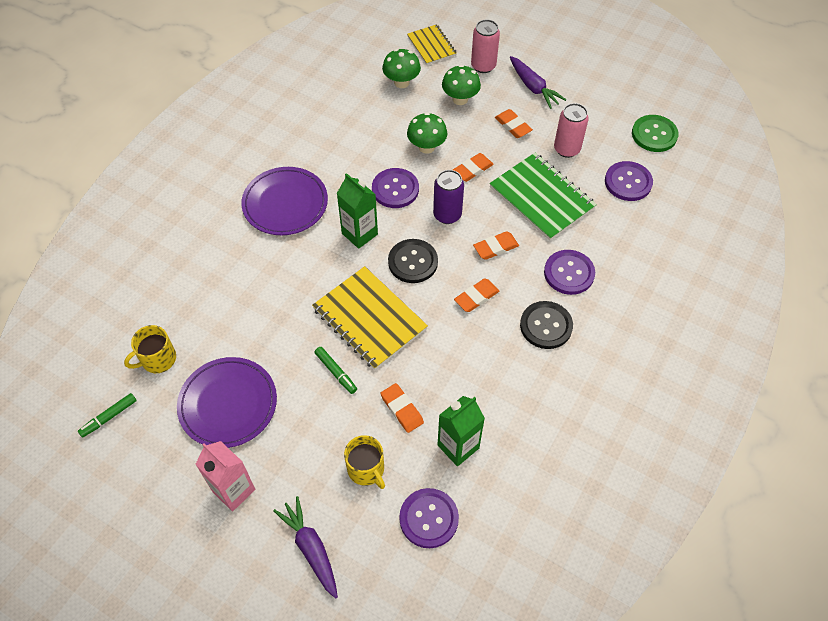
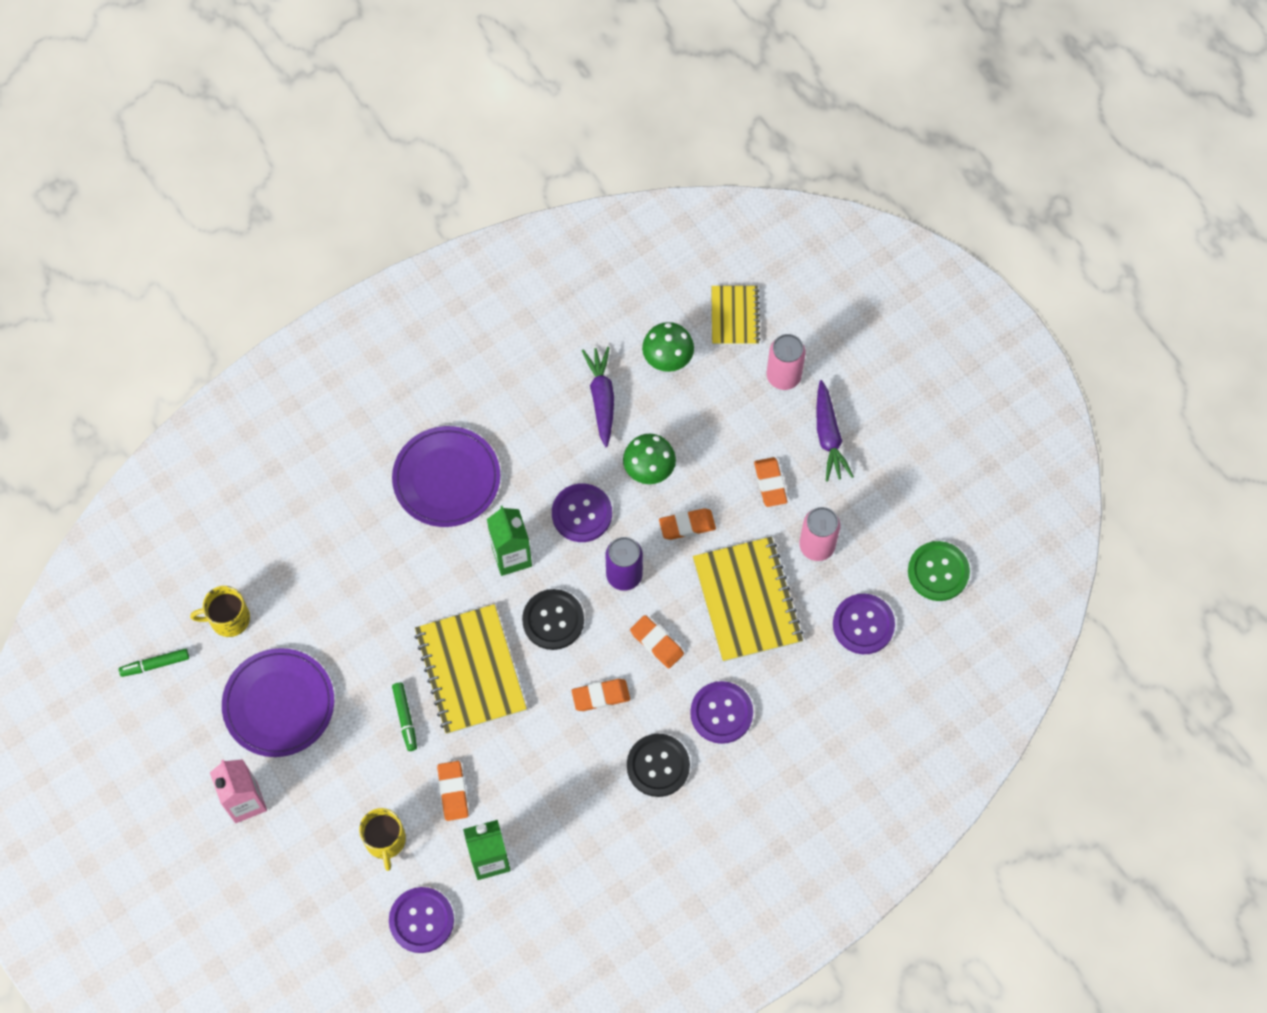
camera: 25 degrees right, 10 degrees up
(311, 548) = (293, 896): purple carrot -> purple carrot (601, 398)
(460, 99) = (727, 415): green mushroom -> none
(495, 247) = (656, 643): orange eraser -> orange eraser turned 45 degrees clockwise
(541, 198) = (747, 600): green notebook -> yellow notebook

